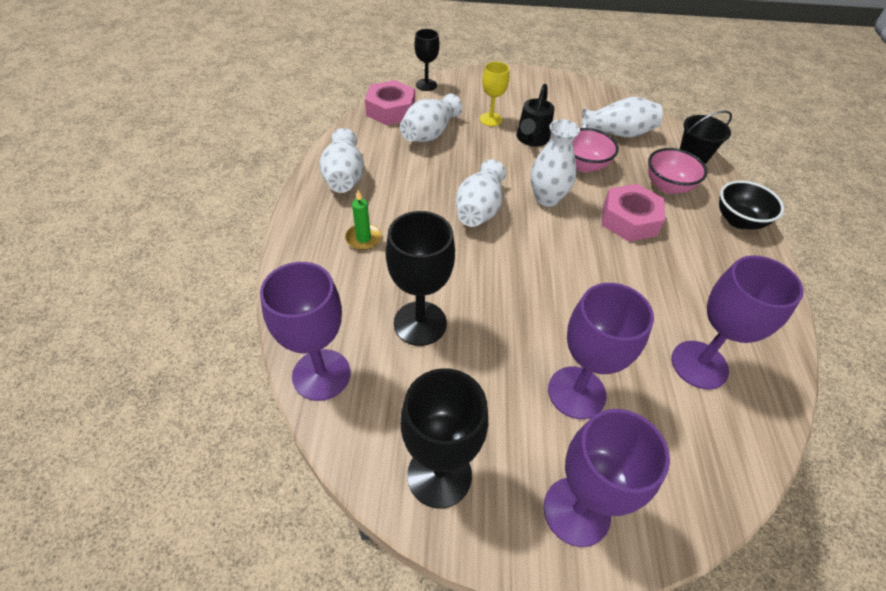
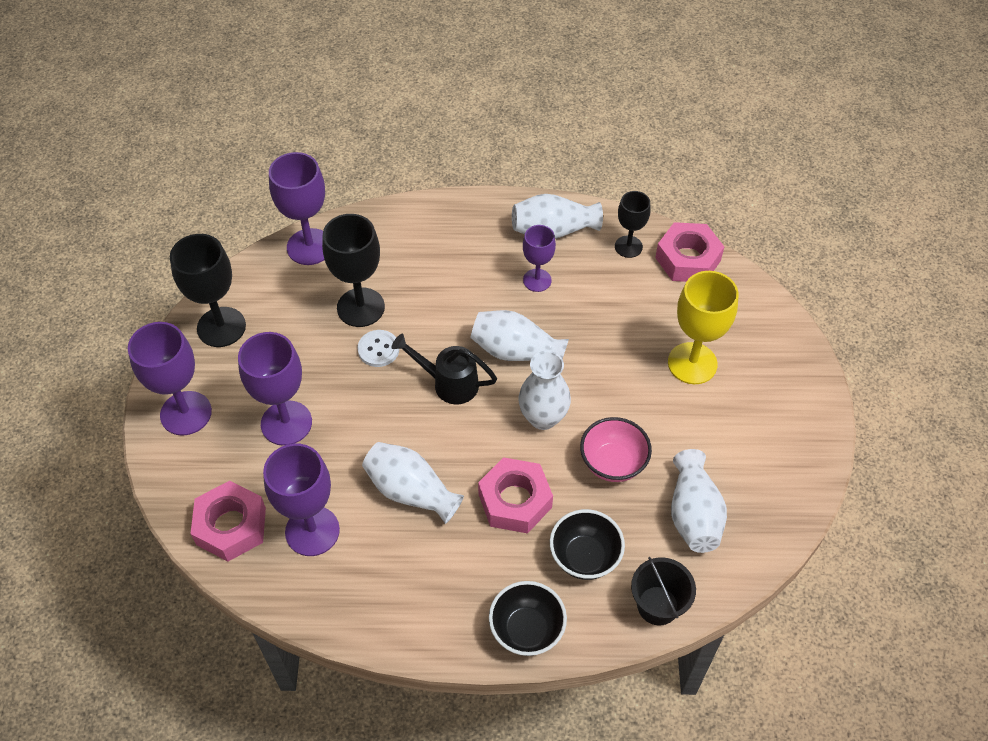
camera: 90 degrees right, 5 degrees up
(363, 238) = (463, 257): green candle -> none
(400, 191) = (537, 280): none -> purple goblet
(426, 85) = (756, 291): black goblet -> black goblet (628, 246)
(429, 134) = (646, 300): white vase -> white vase (411, 491)
(476, 308) = (378, 349): none -> white button
(490, 119) = (692, 363): yellow goblet -> yellow goblet, size x1.65
(531, 139) = (657, 407): black watering can -> black watering can (449, 383)
(667, 186) = (584, 557): pink bowl -> black bowl
(717, 444) = (231, 526): none -> pink nut

